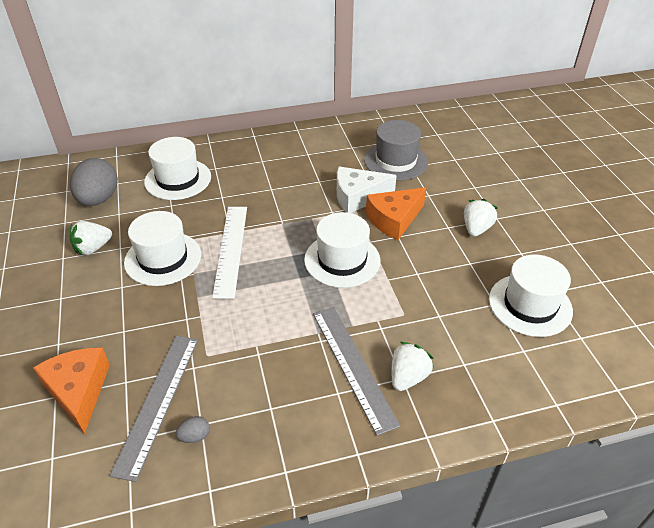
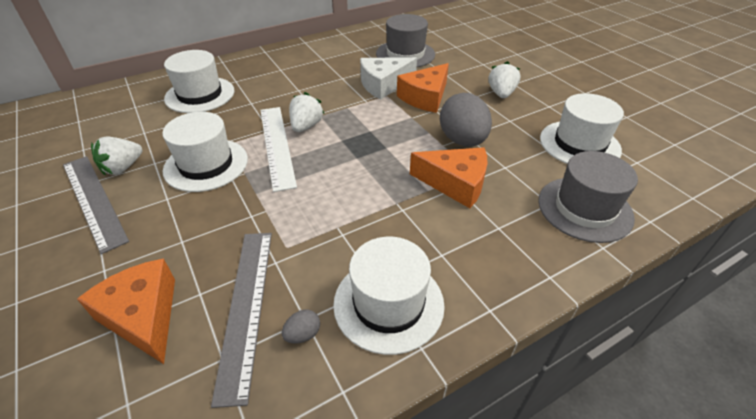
camera: 15 degrees left, 0 degrees up
(99, 199) = (118, 123): grey egg -> grey egg (462, 140)
(342, 260) = (392, 136): white hat -> white hat (388, 303)
(353, 366) = (445, 226): grey ruler -> grey ruler (93, 200)
(381, 324) = (455, 183): none -> orange cheese
(408, 377) = (503, 225): white strawberry -> white strawberry (306, 126)
(496, 377) = (584, 209): none -> grey hat

